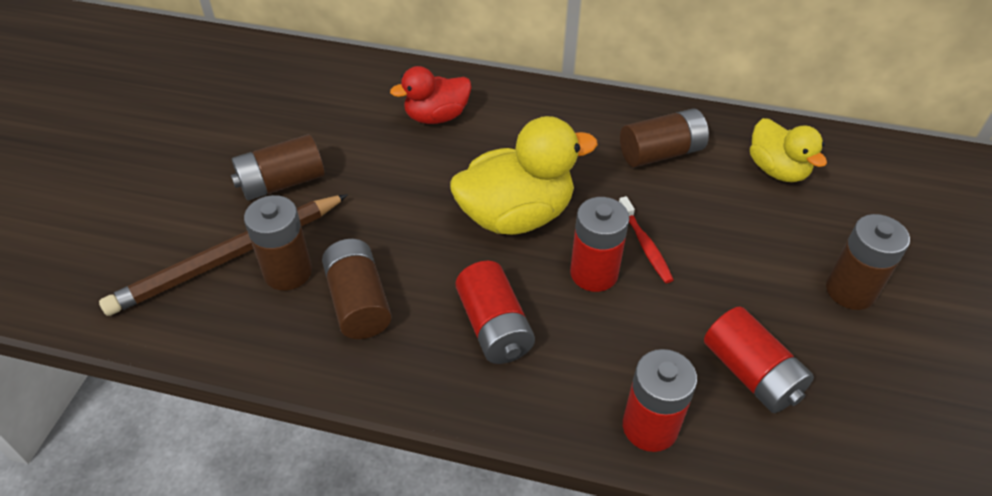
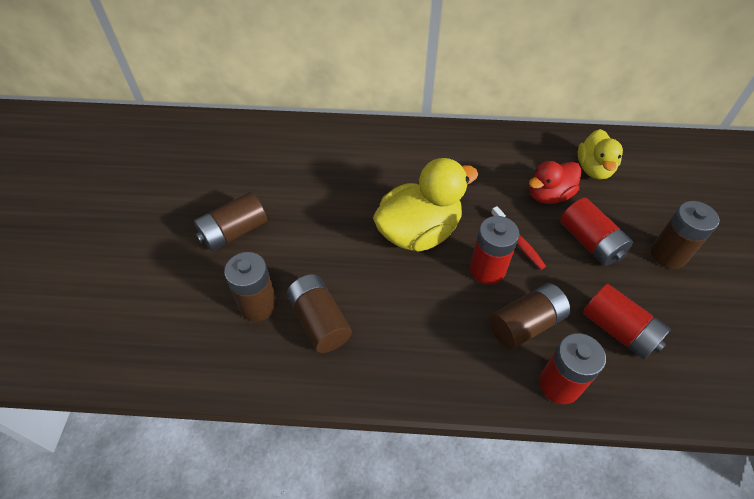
camera: 10 degrees left, 5 degrees up
(229, 257) = (208, 300): brown pencil -> none
(436, 116) = (338, 160): red duck -> red duck (549, 195)
(494, 327) = (426, 324): red battery -> red battery (590, 242)
(661, 153) = (510, 167): brown battery -> brown battery (525, 324)
(777, 170) = (594, 169): yellow duck -> yellow duck turned 45 degrees clockwise

